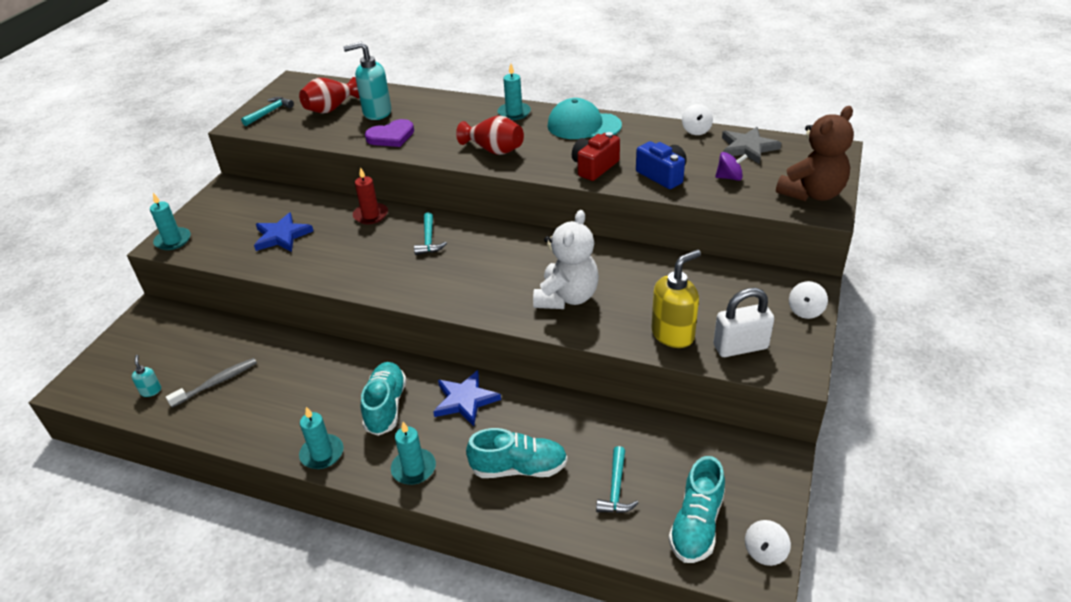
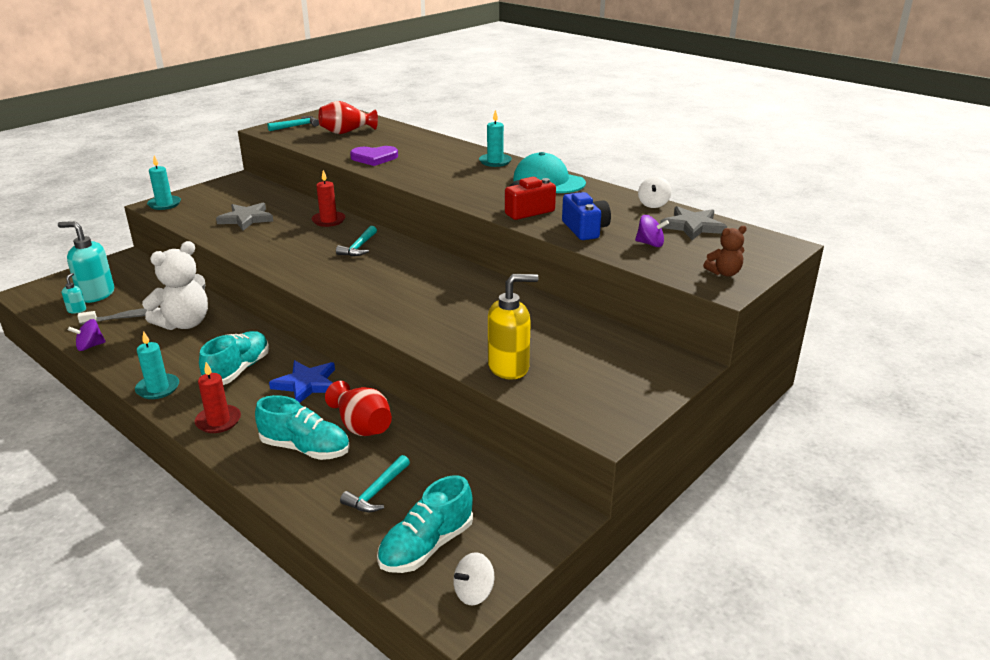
camera: 20 degrees right, 10 degrees down
(206, 429) = (90, 346): none -> purple spinning top
(282, 236) = (246, 219): blue star -> grey star
(377, 112) = (379, 141): turquoise soap dispenser -> turquoise soap dispenser (96, 294)
(413, 468) = (218, 421): turquoise candle -> red candle
(494, 150) = (450, 182): red vase -> red vase (362, 426)
(567, 297) = (437, 315): white teddy bear -> white teddy bear (184, 323)
(740, 347) = (566, 394): white padlock -> none
(805, 311) = (662, 383): white spinning top -> none
(812, 193) = (724, 273): brown teddy bear -> brown teddy bear, size x0.51

